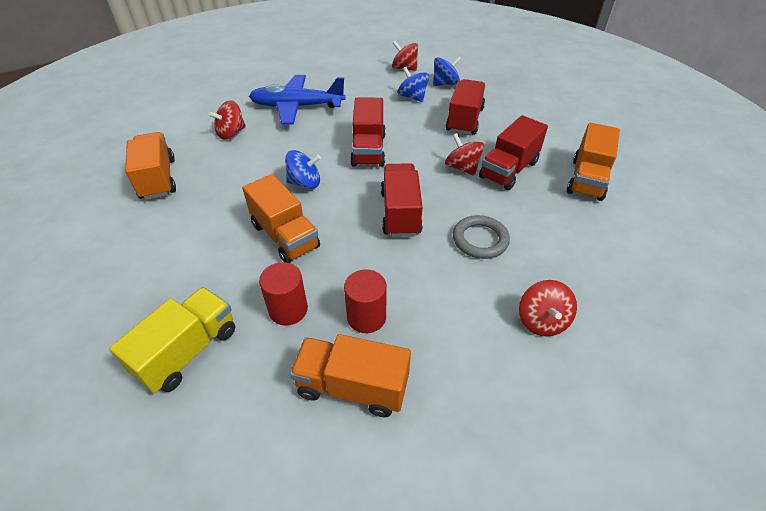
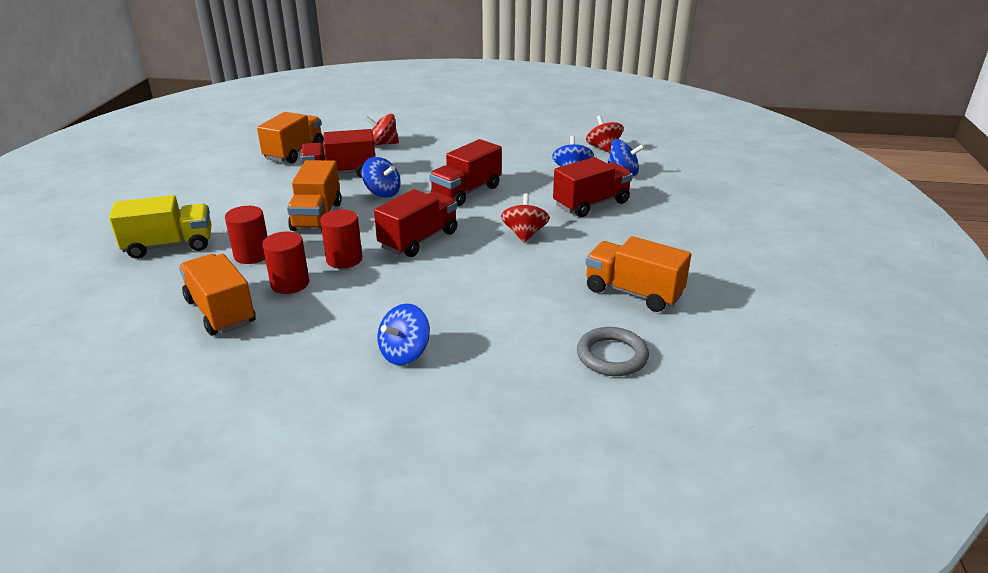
camera: 40 degrees right, 15 degrees down
(297, 107) = (459, 144): blue plane -> none
(373, 265) = (344, 259): none -> red cylinder
(480, 240) = (450, 284): grey ring -> grey ring (612, 356)
(508, 170) = (565, 253): red truck -> red truck (340, 173)
(542, 321) = (405, 353): red spinning top -> blue spinning top
(587, 179) = (633, 292): orange truck -> orange truck turned 60 degrees clockwise

